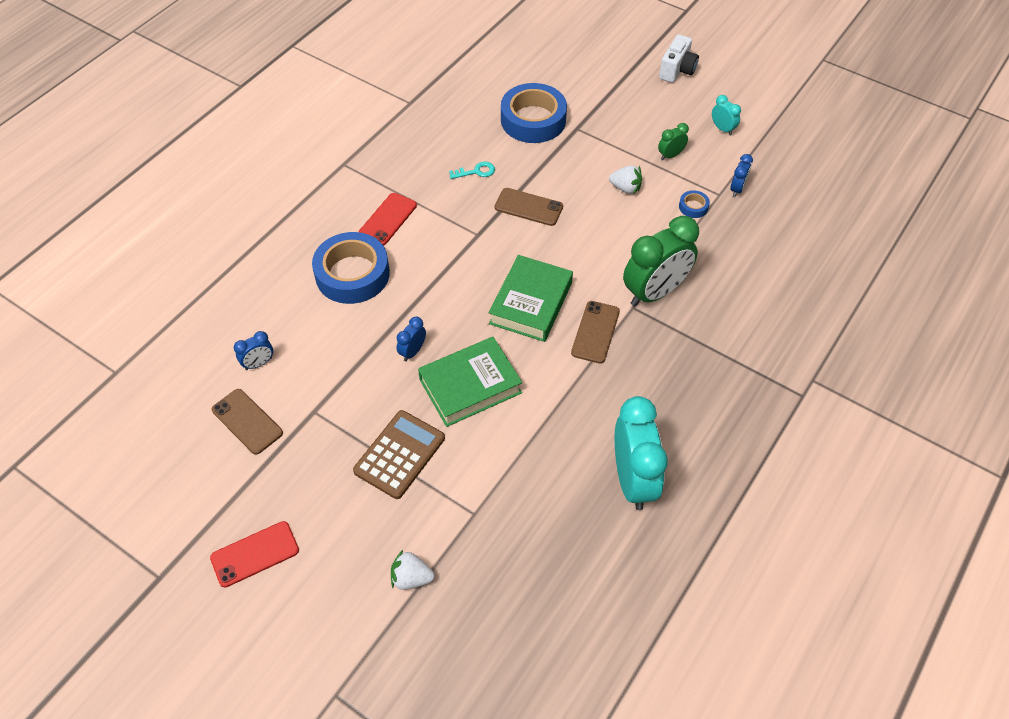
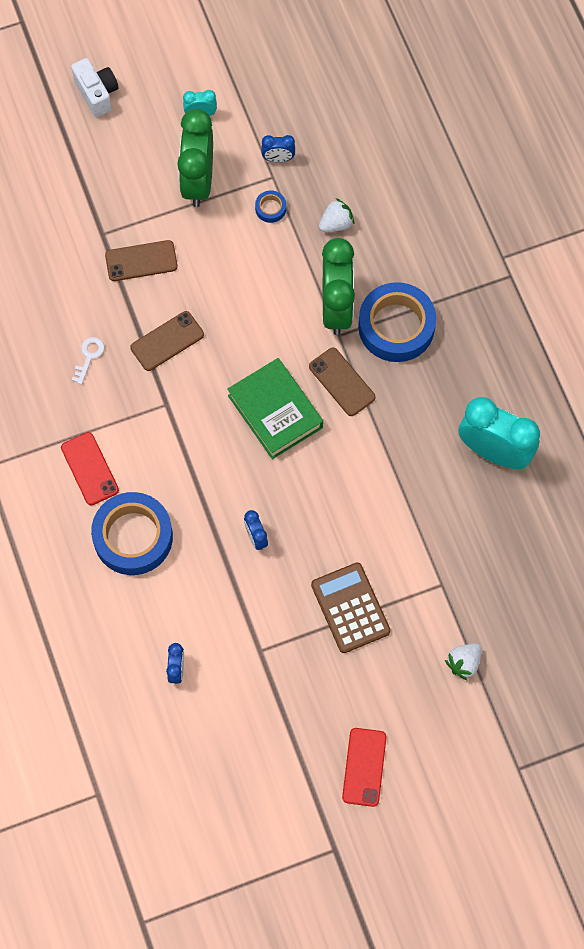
camera: 55 degrees left, 15 degrees up
(247, 421) = (232, 709): brown phone -> brown phone (141, 261)
(470, 386) = (324, 514): green book -> none
(476, 171) = (89, 356): turquoise key -> white key
(533, 120) = (61, 264): blue tape -> blue tape (396, 326)
(625, 188) = (207, 246): white strawberry -> white strawberry (336, 223)
(670, 155) = (198, 181): green clock -> green clock, size x2.23
(737, 189) = (278, 158): blue clock -> blue clock turned 120 degrees clockwise

